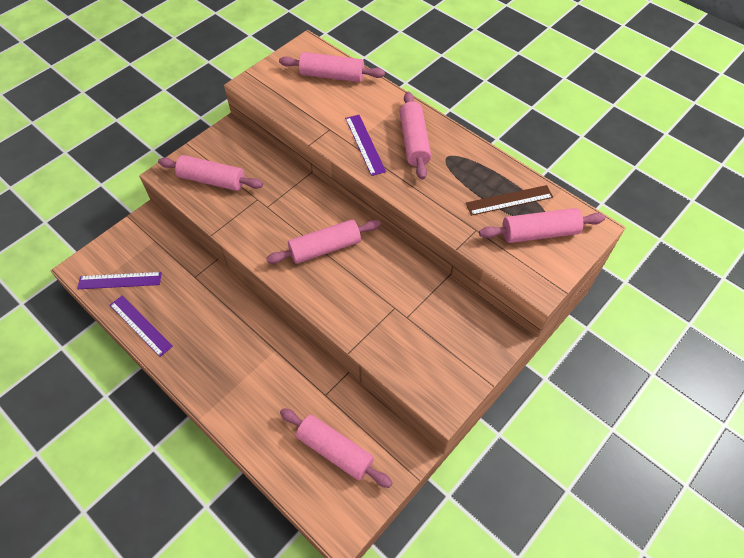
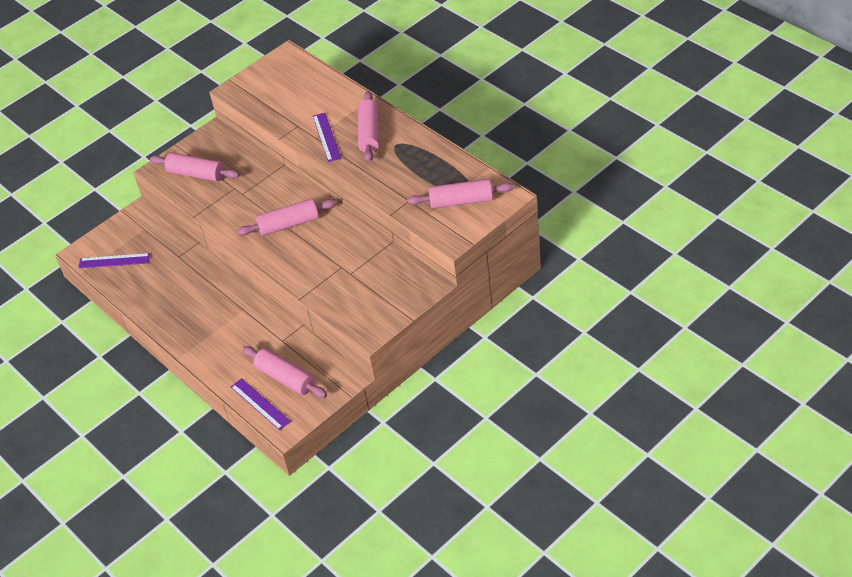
camera: 10 degrees right, 10 degrees down
(140, 325) = (131, 294): purple ruler -> purple ruler (260, 404)
(332, 76) = (305, 80): pink rolling pin -> none
(509, 200) = (442, 177): brown ruler -> none

